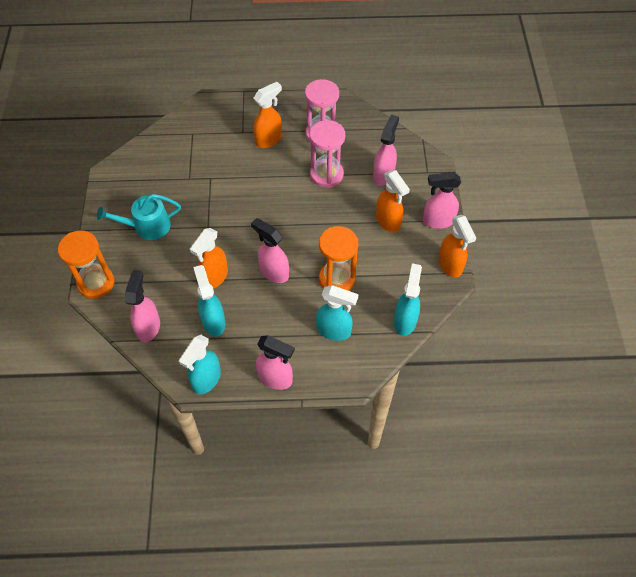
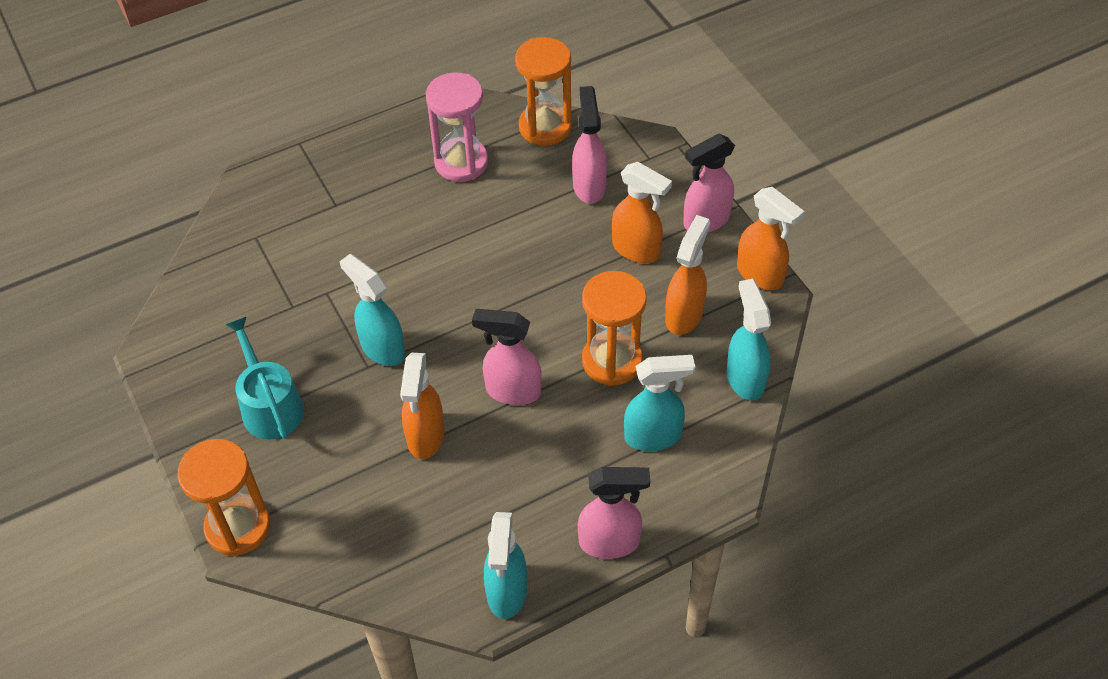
camera: 25 degrees left, 5 degrees down
(147, 226) = (270, 405): turquoise watering can -> turquoise watering can turned 105 degrees clockwise
(149, 327) = (367, 555): pink spray bottle -> none
(213, 321) = (464, 502): turquoise spray bottle -> turquoise spray bottle (382, 348)
(269, 140) = (385, 200): orange spray bottle -> orange spray bottle (684, 315)
(326, 174) = (504, 218): pink hourglass -> none
(379, 132) = (545, 127): none -> orange hourglass

